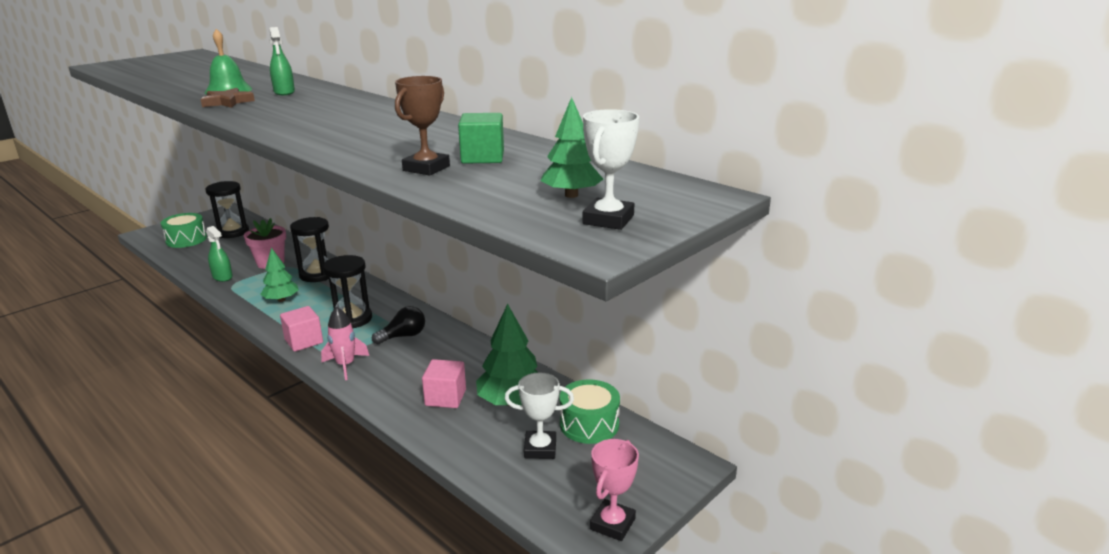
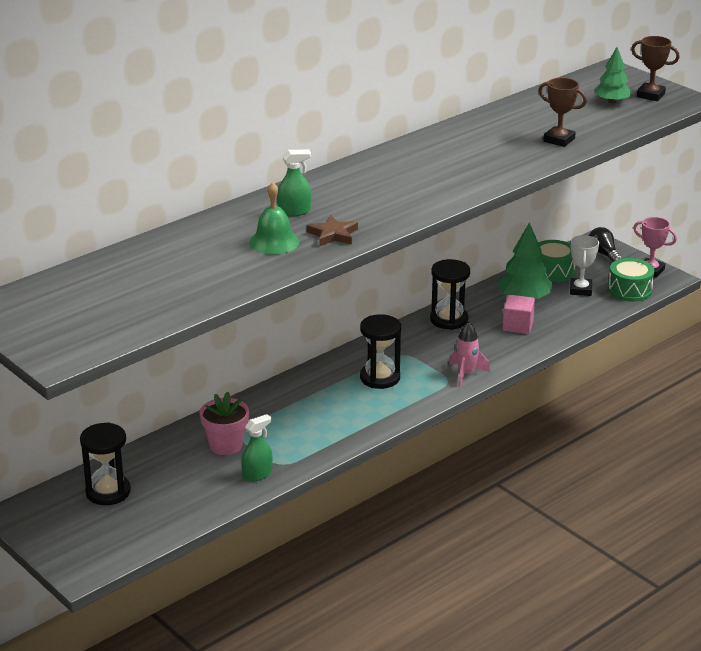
camera: 85 degrees left, 5 degrees up
(186, 240) = (122, 527): green drum -> green drum (629, 290)
(281, 300) = (328, 424): green tree -> none
(304, 341) = (420, 400): pink cube -> none
(317, 274) = (268, 408): black hourglass -> black hourglass (449, 320)
(403, 336) = (418, 348): black light bulb -> black light bulb (603, 254)
(482, 157) = (535, 123): green cube -> none
(608, 220) = (650, 95): white trophy -> brown trophy

